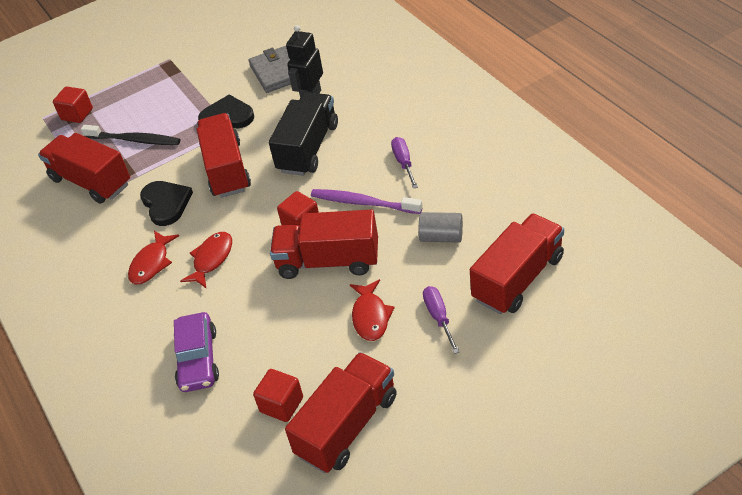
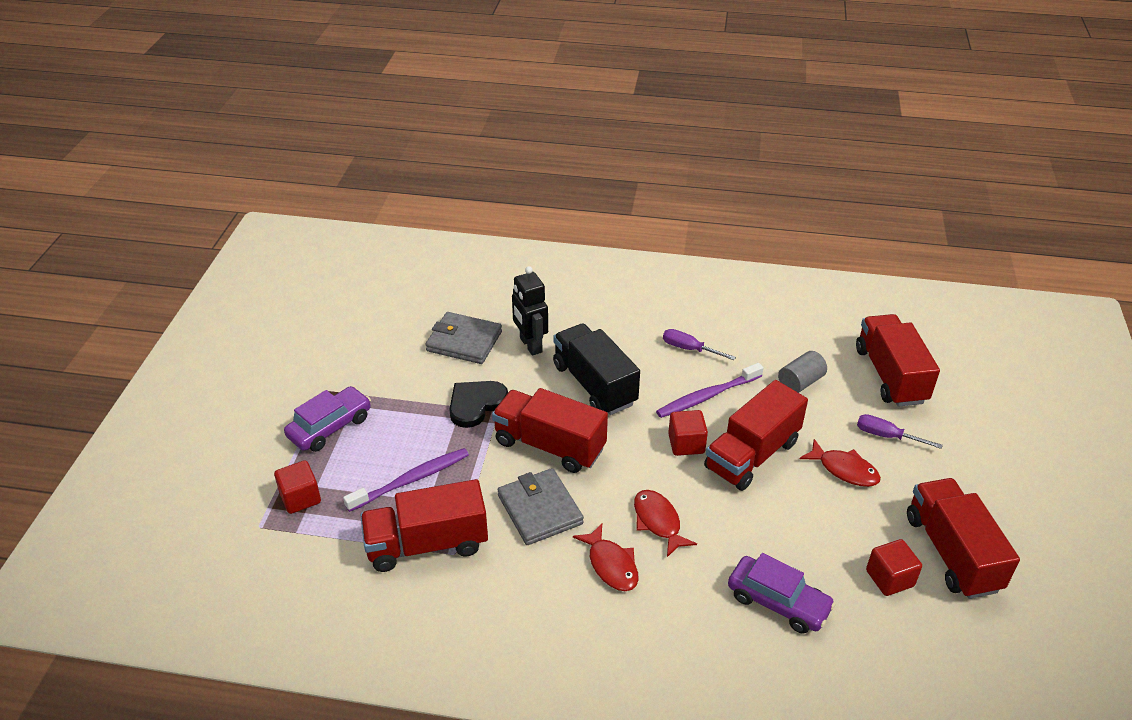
camera: 55 degrees left, 5 degrees down
(134, 140) = (411, 480): black toothbrush -> purple toothbrush
(142, 82) = (330, 427): none -> purple car
(166, 204) = (539, 509): black heart -> grey wallet

